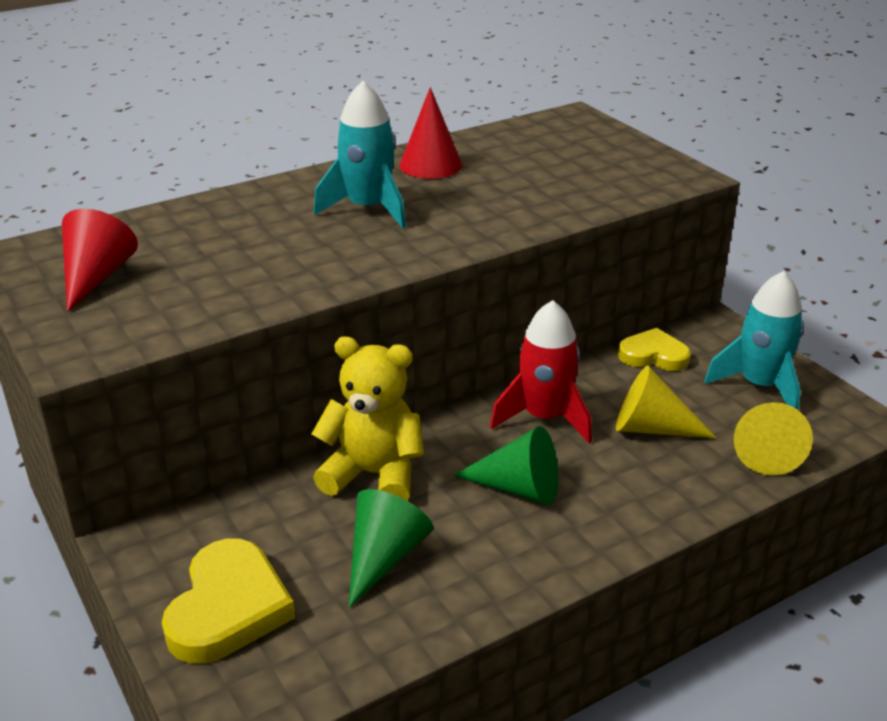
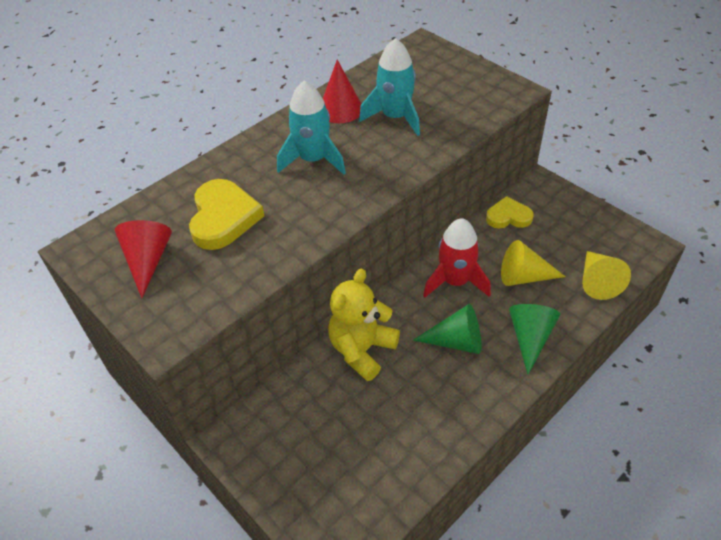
camera: 10 degrees left, 15 degrees up
(228, 608) = (306, 474): yellow heart -> yellow heart (223, 218)
(373, 474) = (362, 350): yellow teddy bear -> yellow teddy bear turned 60 degrees counterclockwise
(384, 557) = (390, 413): green cone -> green cone (530, 338)
(759, 385) = (580, 229): turquoise rocket -> turquoise rocket (395, 117)

